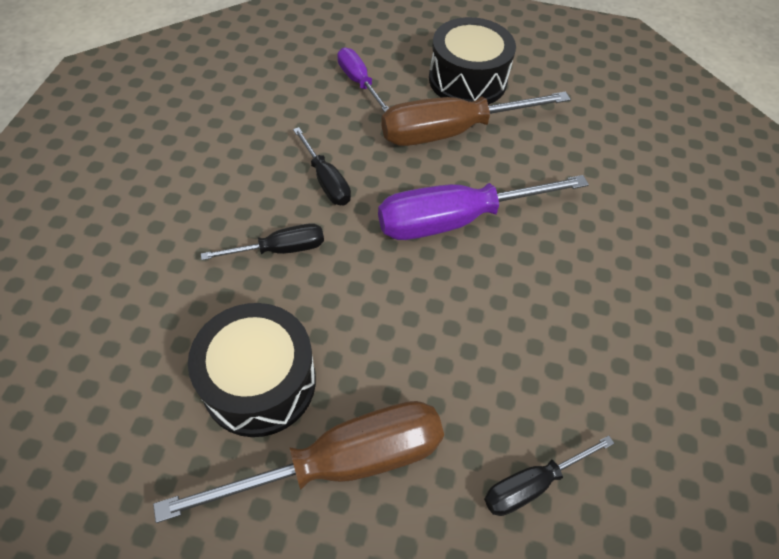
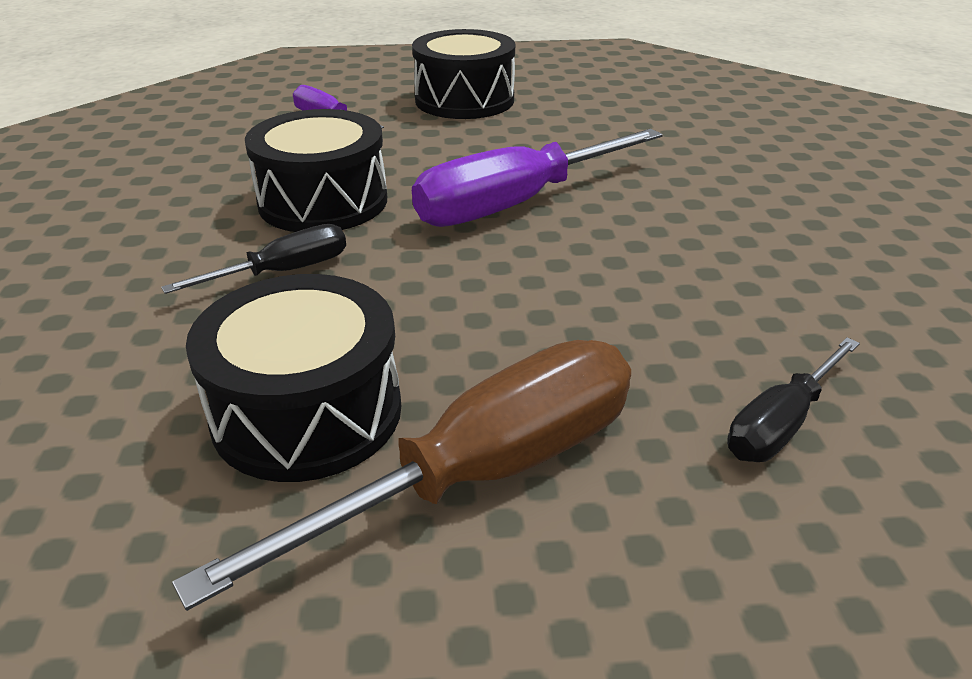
camera: 15 degrees left, 20 degrees down
(326, 181) = (323, 201): black screwdriver -> black drum
(451, 132) = (467, 139): brown screwdriver -> none

